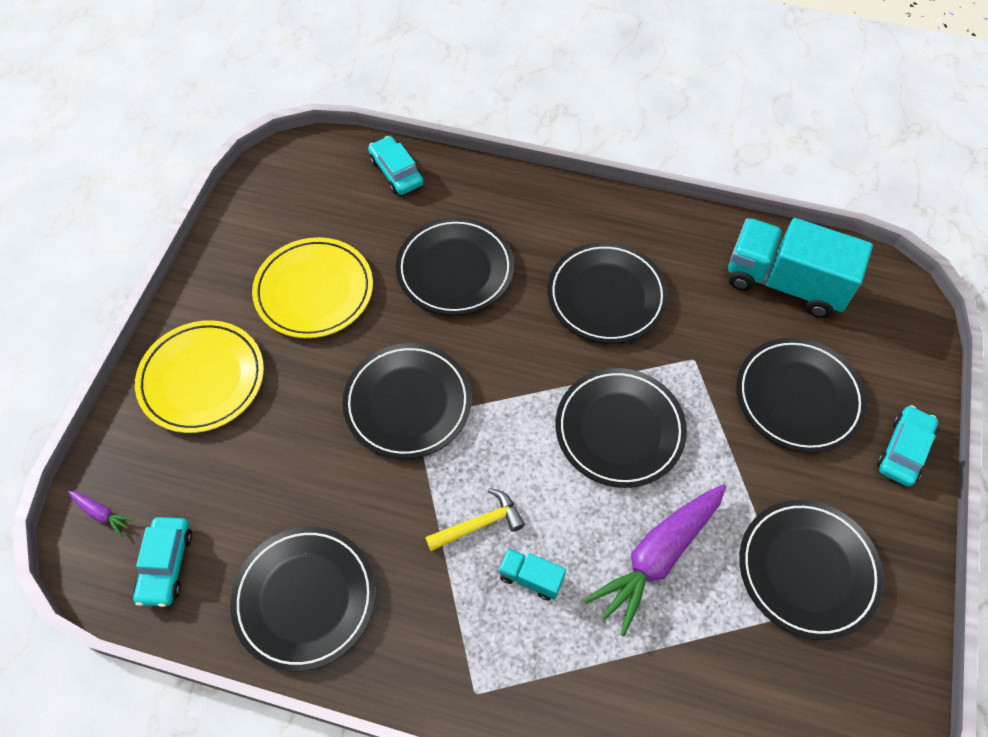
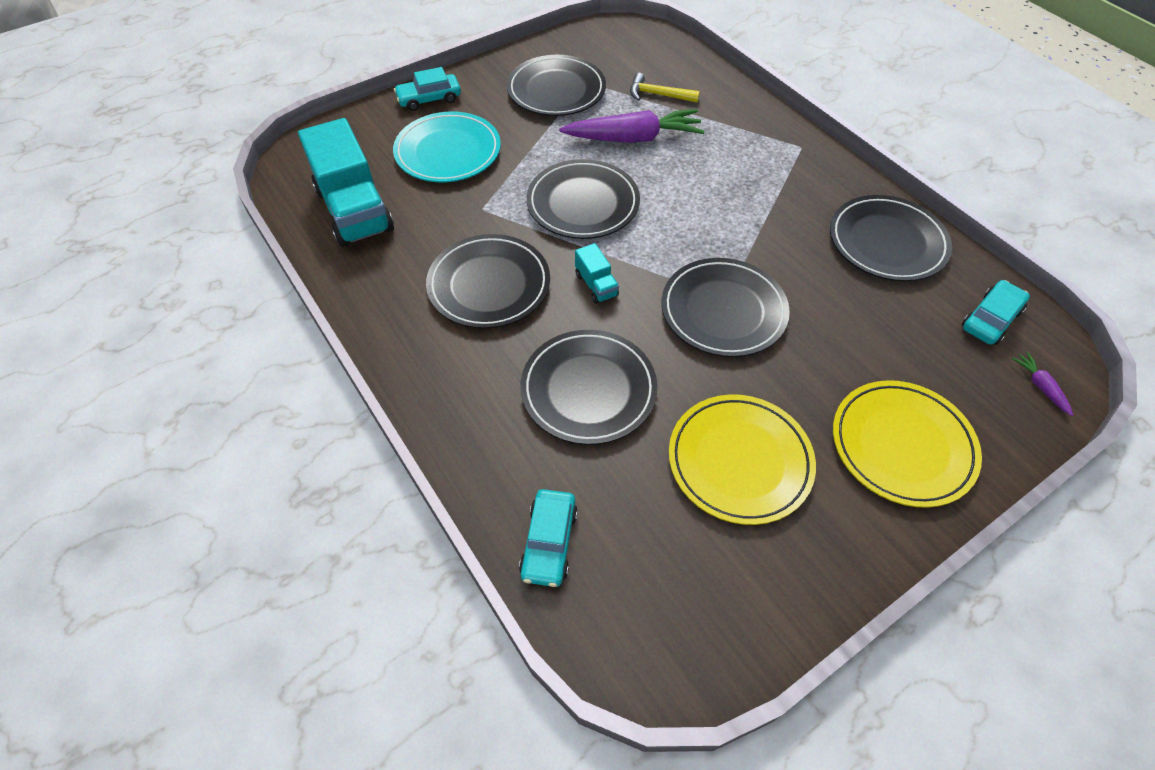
camera: 140 degrees left, 5 degrees down
(479, 524) = (731, 212): yellow hammer -> yellow hammer (658, 95)
(530, 578) = (722, 171): turquoise truck -> turquoise truck (596, 285)
(798, 397) = (448, 152): black plate -> turquoise plate

